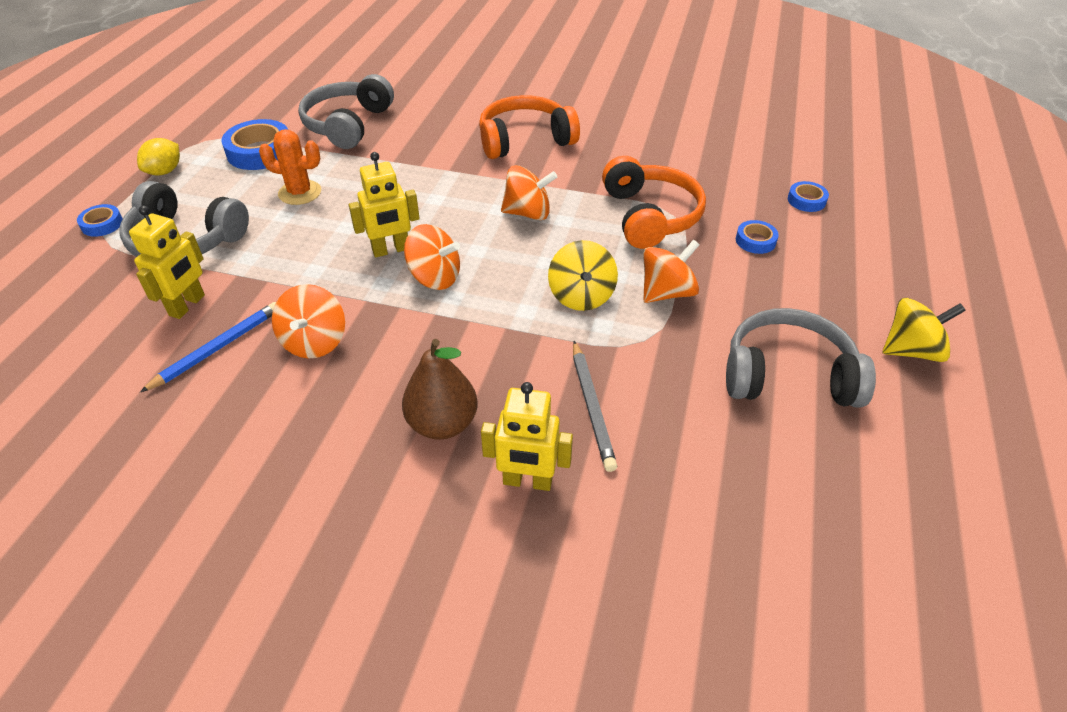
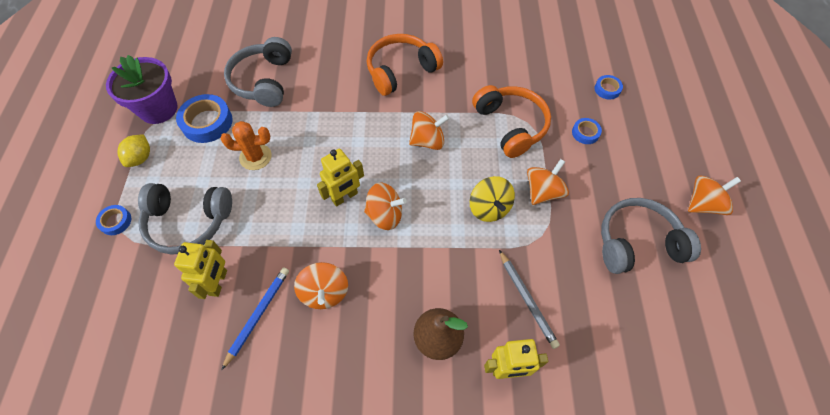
camera: 15 degrees left, 15 degrees up
(211, 131) = (158, 109): none -> purple flower pot
(911, 350) = (703, 204): yellow spinning top -> orange spinning top

